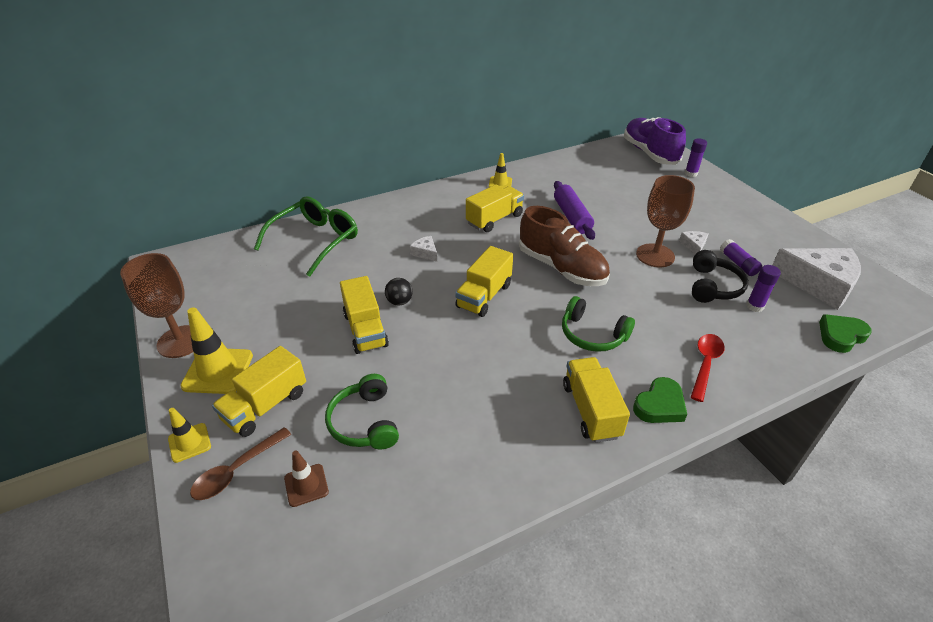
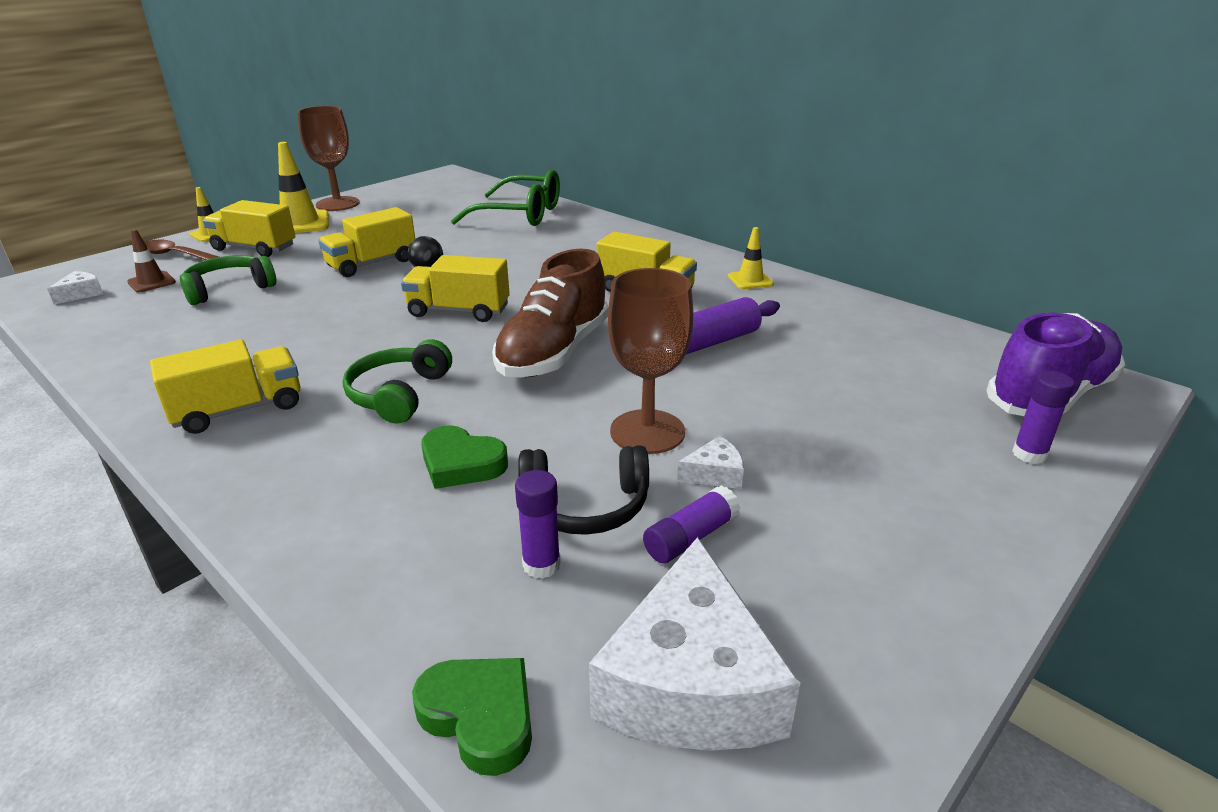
camera: 70 degrees right, 10 degrees down
(425, 253) = (533, 265): white cheese -> white cheese (81, 294)
(660, 405) = (246, 465): green heart -> green heart (461, 463)
(705, 364) = (345, 505): red spoon -> none

